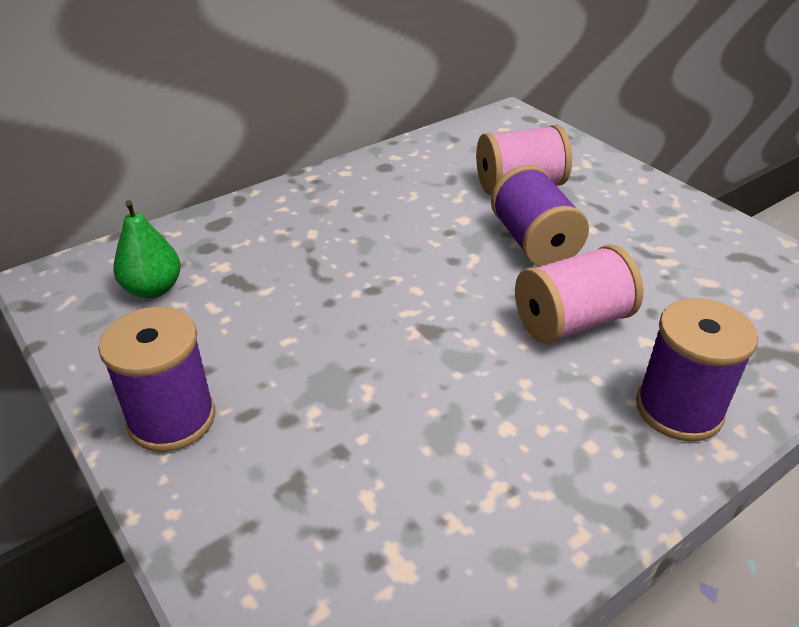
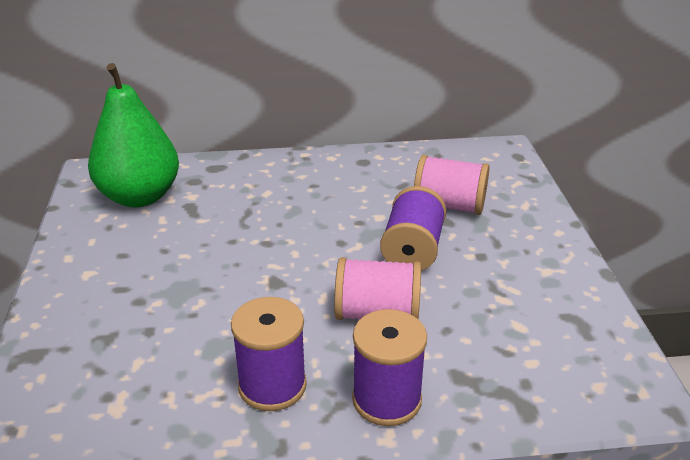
camera: 30 degrees right, 5 degrees down
(153, 289) = (139, 197): green pear -> green pear, size x1.94
(172, 419) = (80, 275): purple spool -> purple spool (272, 386)

